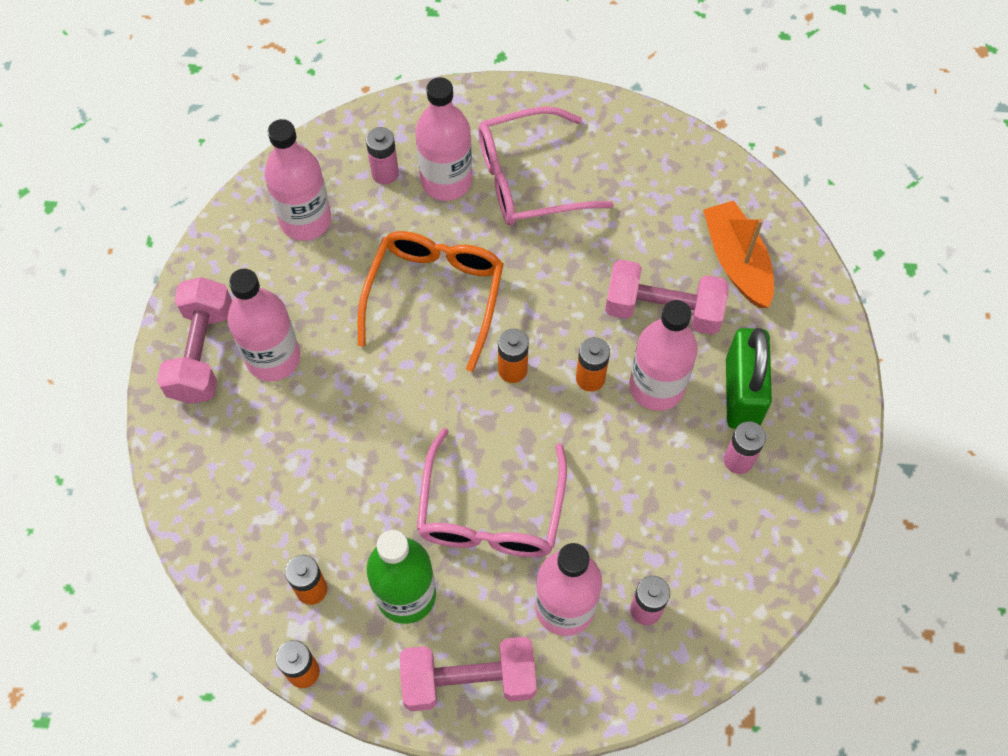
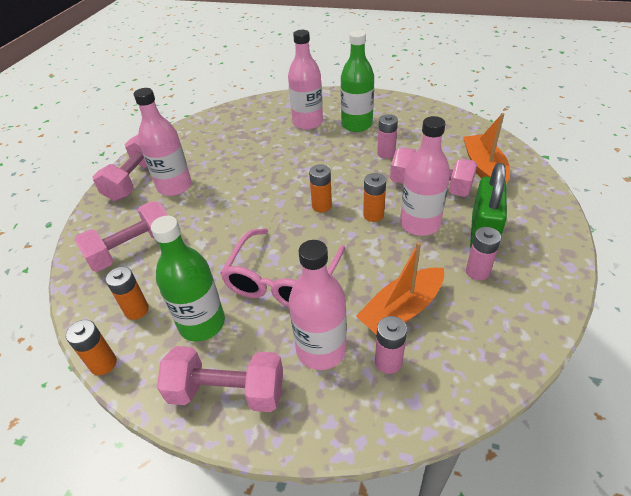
camera: 15 degrees right, 20 degrees down
(260, 491) = (132, 249): none -> pink dumbbell
(305, 220) = (222, 132): pink bottle -> none
(385, 173) = (274, 118): pink battery -> pink battery (386, 153)
(434, 296) = (283, 168): orange glasses -> none
(529, 179) = (357, 125): pink glasses -> green bottle
(651, 535) = (401, 310): none -> orange boat

